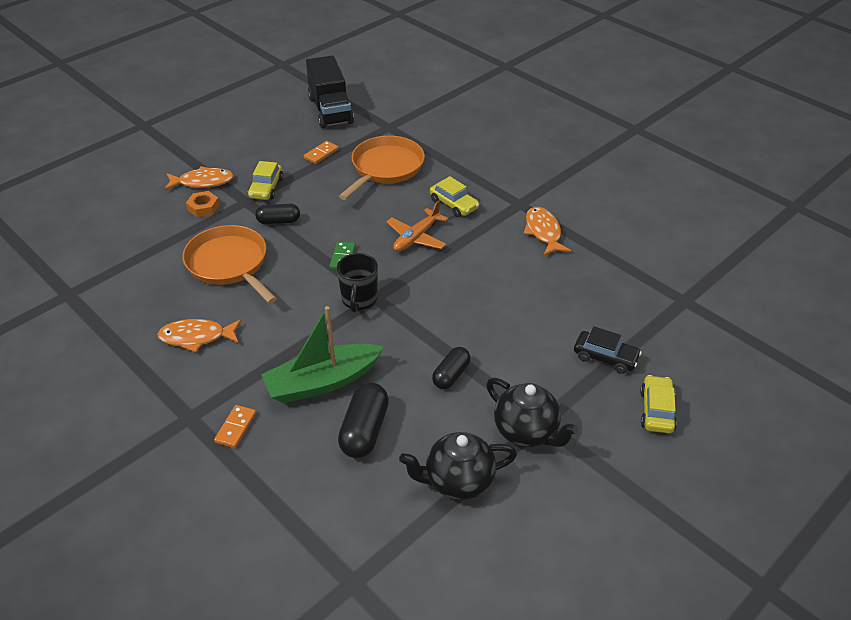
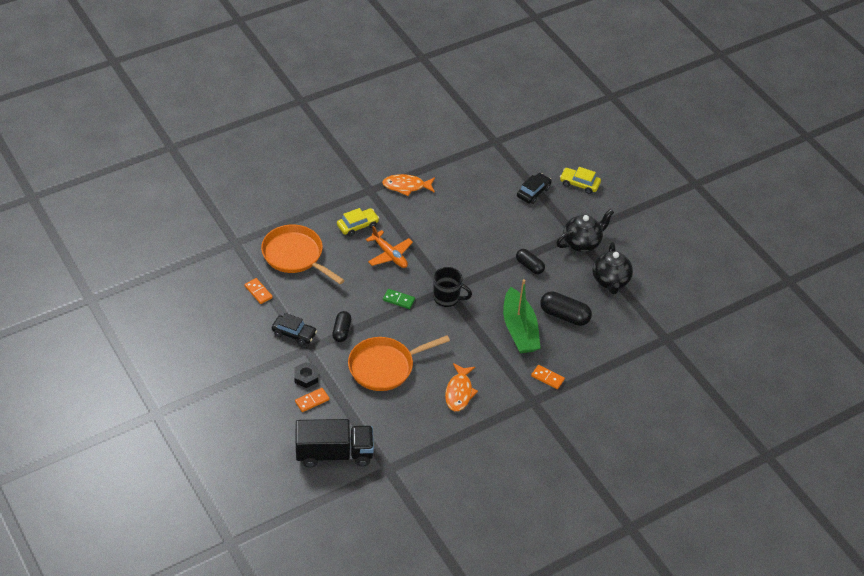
camera: 80 degrees left, 5 degrees up
(169, 218) = (312, 401): none -> orange domino
(203, 182) = (269, 375): orange fish -> none
(203, 207) = (306, 377): orange nut -> black nut
(266, 188) = (294, 334): yellow car -> black car
(330, 110) = (192, 275): black truck -> black truck (334, 453)

